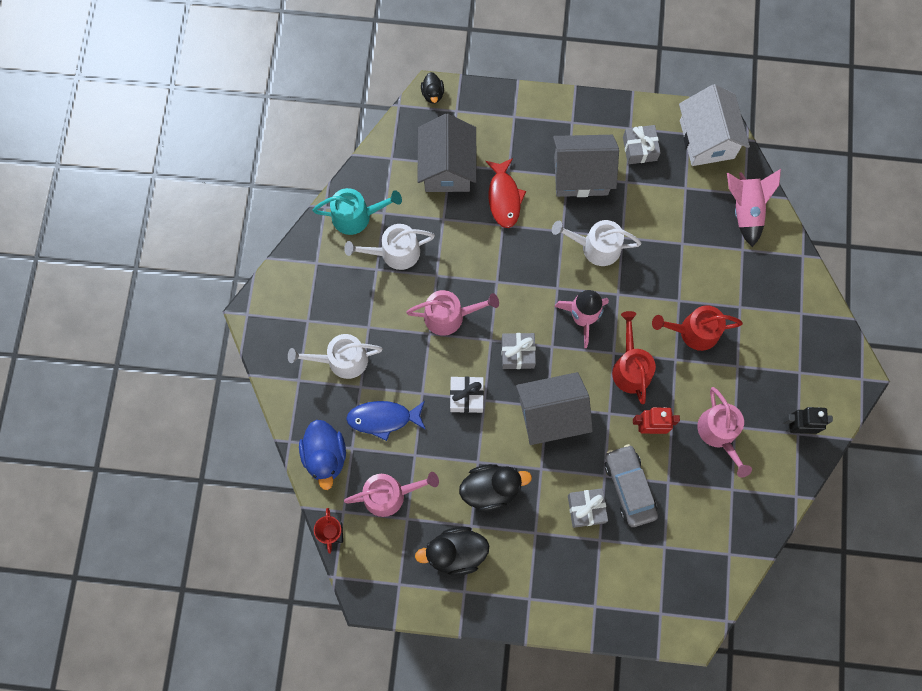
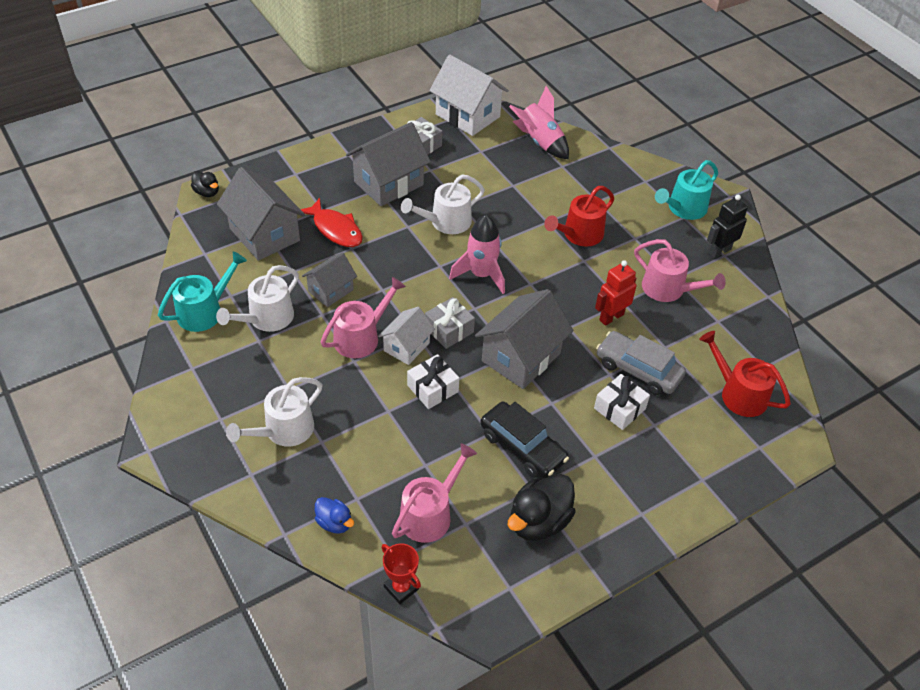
camera: 40 degrees left, 25 degrees down
(325, 456) = (334, 523): blue duck -> blue duck, size x0.56
(383, 418) = (367, 454): blue fish -> none
(458, 257) = (331, 290): none -> grey house
(475, 347) = (406, 347): none -> white house
(491, 489) = (522, 447): black duck -> black car
(586, 509) = (619, 408): grey gift -> white gift
(630, 368) = (554, 286): red watering can -> red watering can (739, 394)
(808, 364) = (684, 208): none -> turquoise watering can

